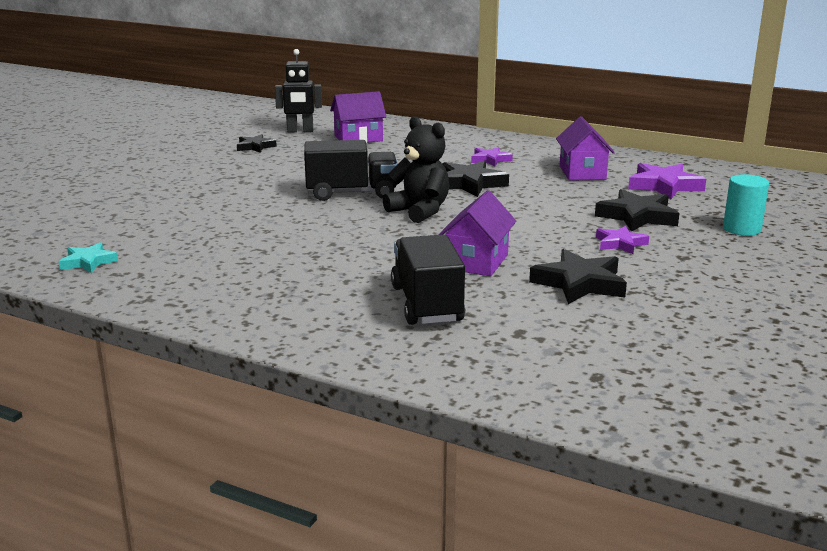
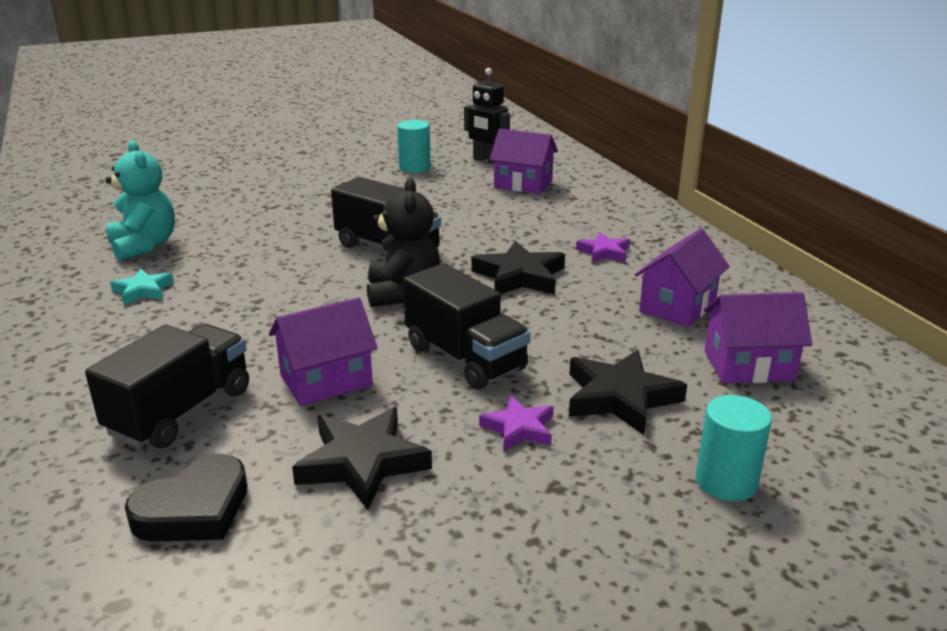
camera: 40 degrees right, 5 degrees up
(88, 262) = (72, 246): turquoise star -> turquoise star (143, 290)
(155, 243) = (144, 246): none -> turquoise teddy bear
(255, 147) = (414, 168): black star -> turquoise cylinder
(527, 227) = (465, 358): none -> black truck
(542, 333) = (194, 509): none -> black heart
(664, 186) = (748, 365): purple star -> purple house

